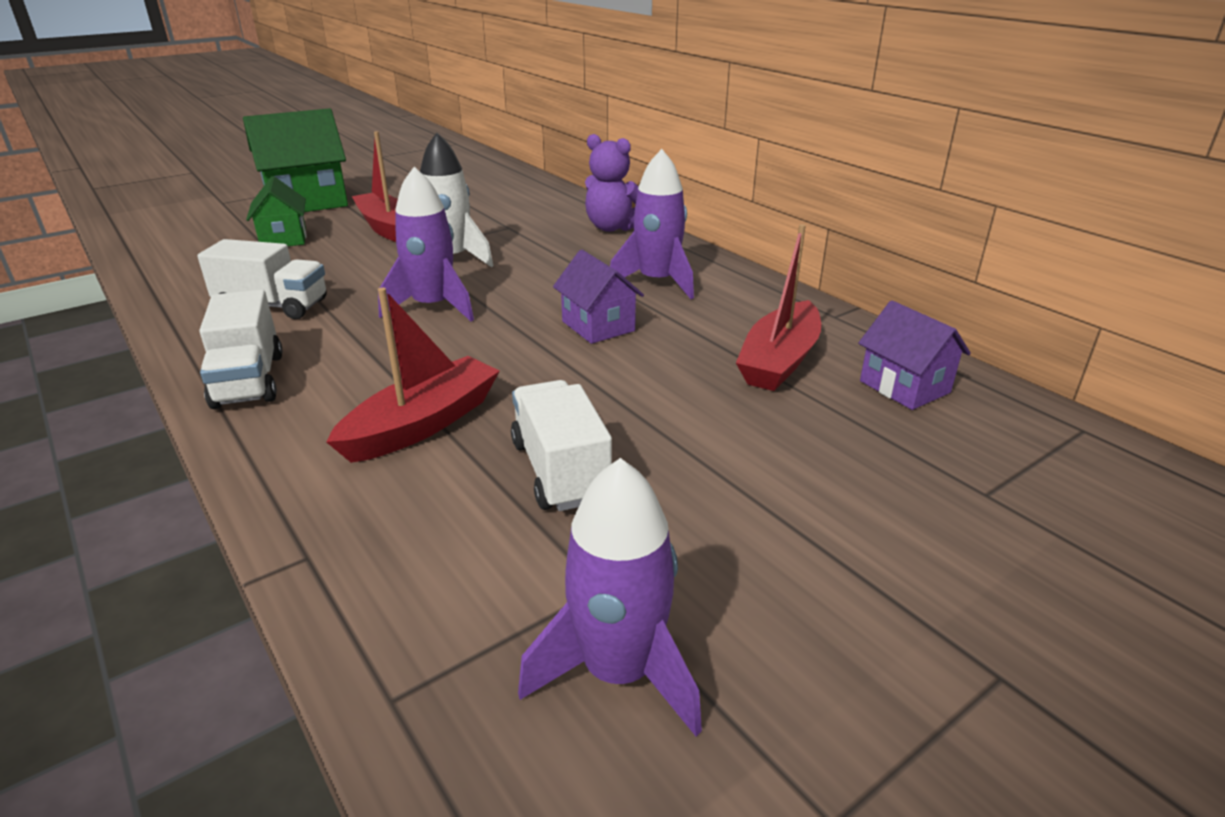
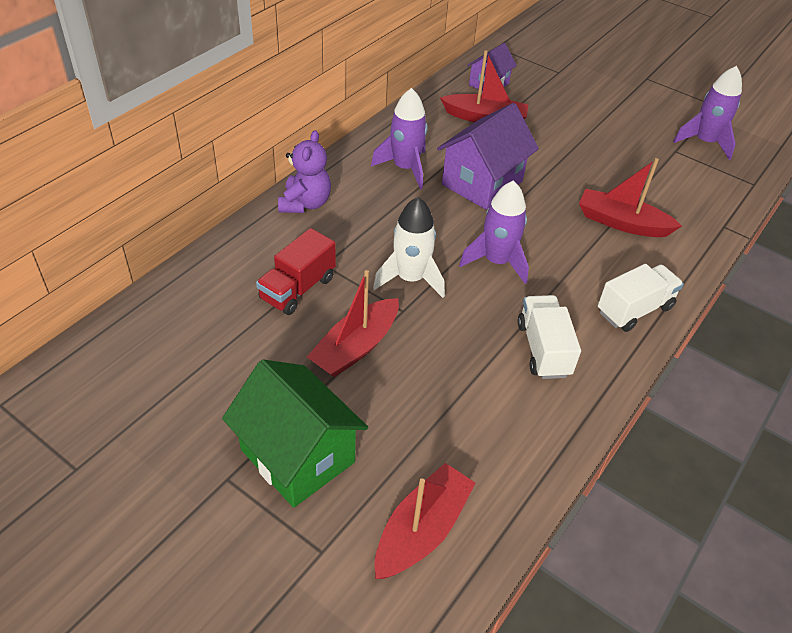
camera: 110 degrees left, 15 degrees up
(183, 229) = (422, 530): none -> red boat
(284, 239) = (413, 416): green house -> none
(485, 215) = (297, 288): none -> red truck
(560, 471) = (622, 171): white truck -> none
(598, 326) = (482, 183): purple house -> purple house, size x1.72

